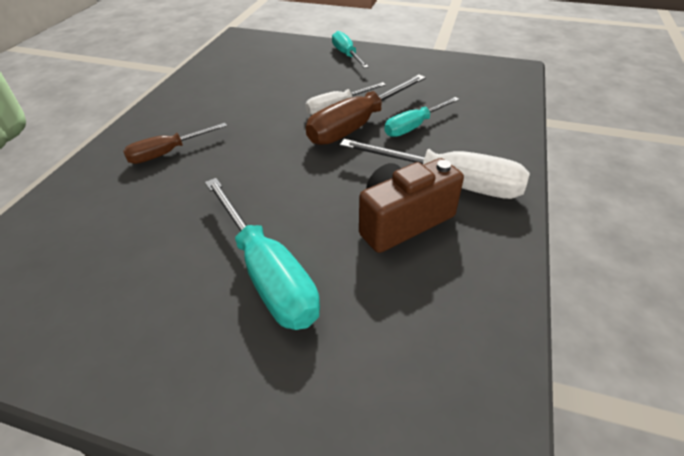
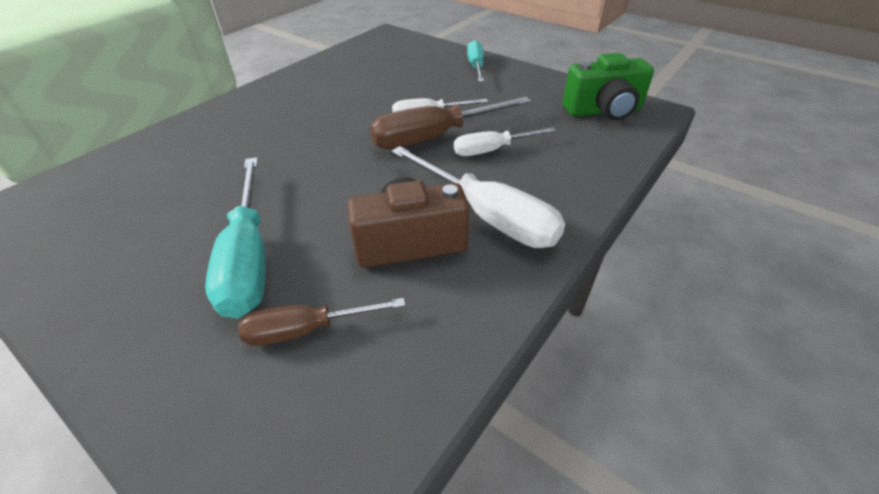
camera: 20 degrees right, 0 degrees up
(167, 153) = (247, 128): brown screwdriver -> brown screwdriver (307, 330)
(414, 126) = (492, 150): turquoise screwdriver -> white screwdriver
(479, 76) = (603, 111): none -> green camera

